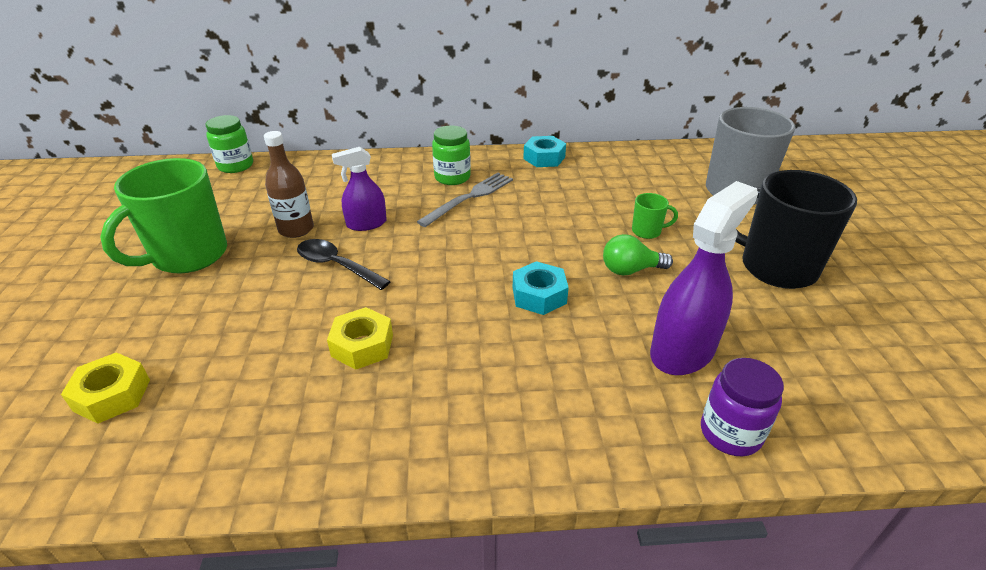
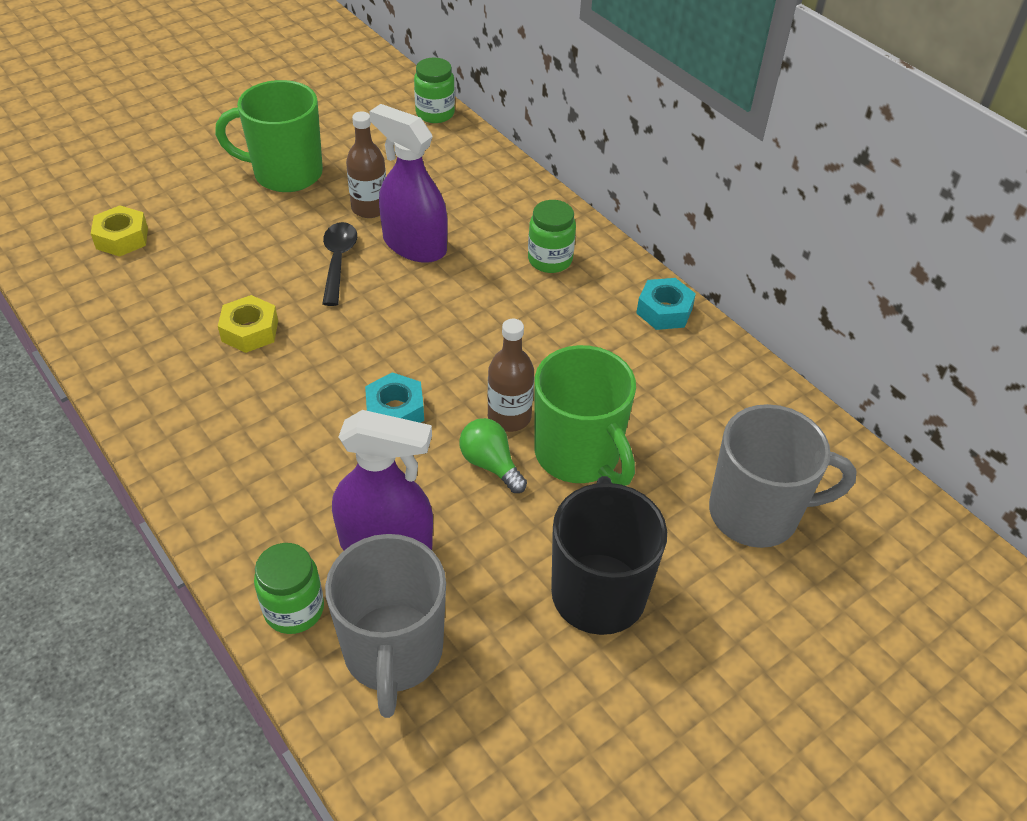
camera: 55 degrees right, 10 degrees up
(366, 224) = (414, 245): purple spray bottle -> purple spray bottle, size x1.66
(469, 198) = (522, 290): grey fork -> none
(589, 246) = (509, 417): none -> brown bottle
(647, 231) = (579, 455): green mug -> green mug, size x2.32
(730, 433) = (294, 609): purple jar -> green jar
(801, 386) = (393, 652): none -> grey mug

